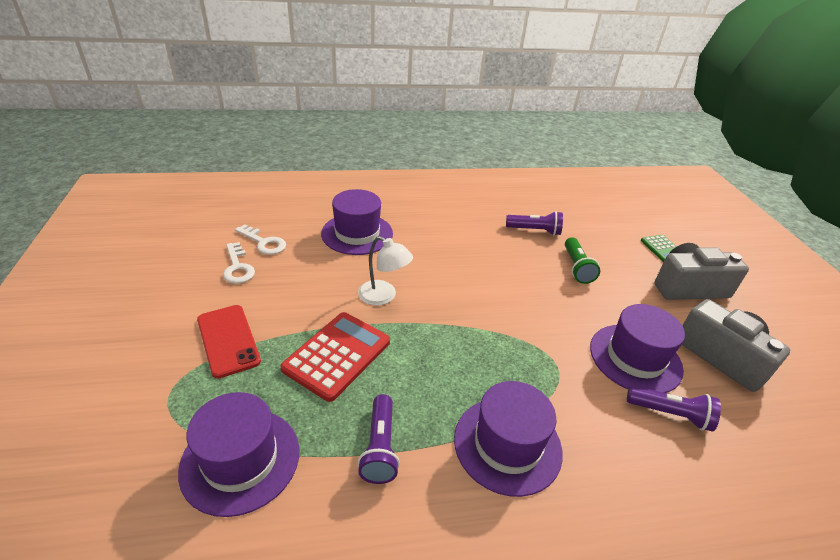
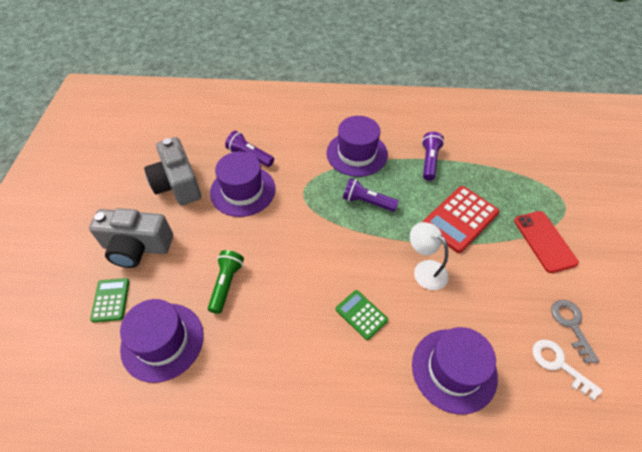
camera: 165 degrees left, 15 degrees up
(237, 267) = (571, 325): white key -> grey key
(240, 459) = (505, 165): purple hat -> purple hat (162, 341)
(442, 258) = (361, 314): none -> green calculator
(534, 231) = (237, 351): purple flashlight -> purple flashlight (367, 202)

